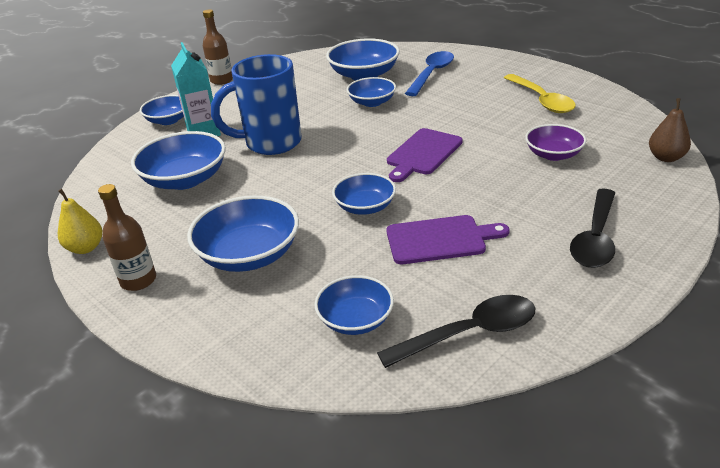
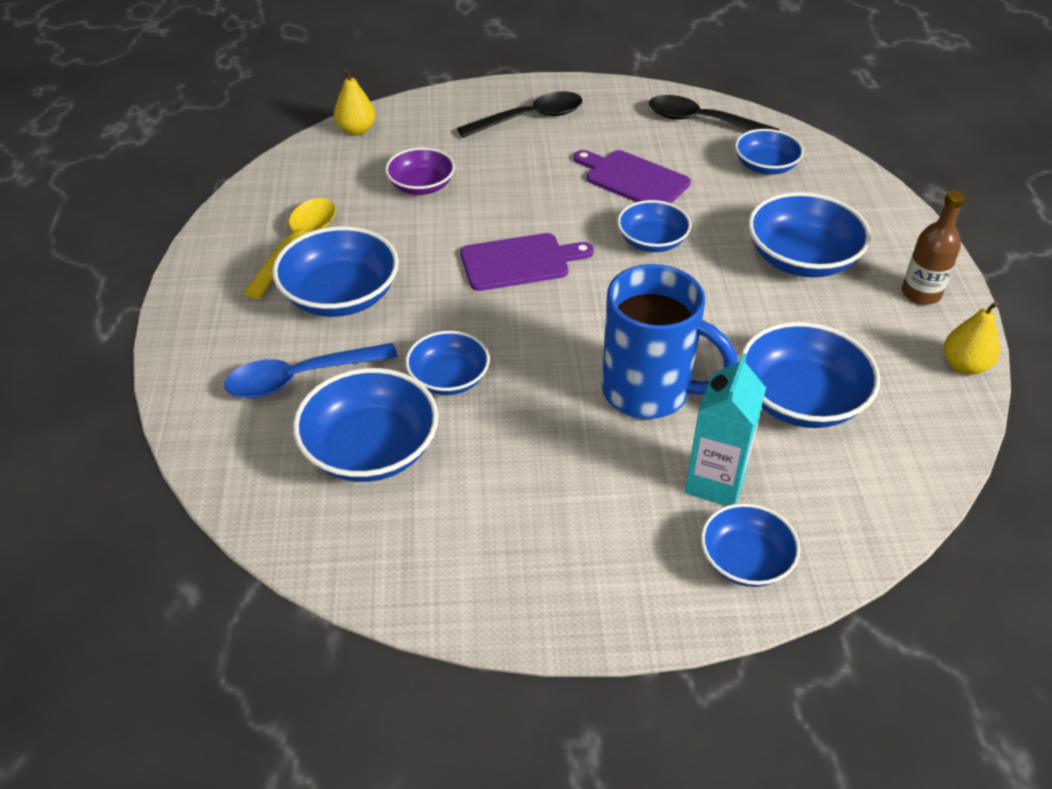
camera: 140 degrees left, 10 degrees up
(221, 80) = (572, 629): brown bottle -> none
(477, 98) = (340, 295): none -> blue bowl
(666, 157) = (356, 130): brown pear -> yellow pear

